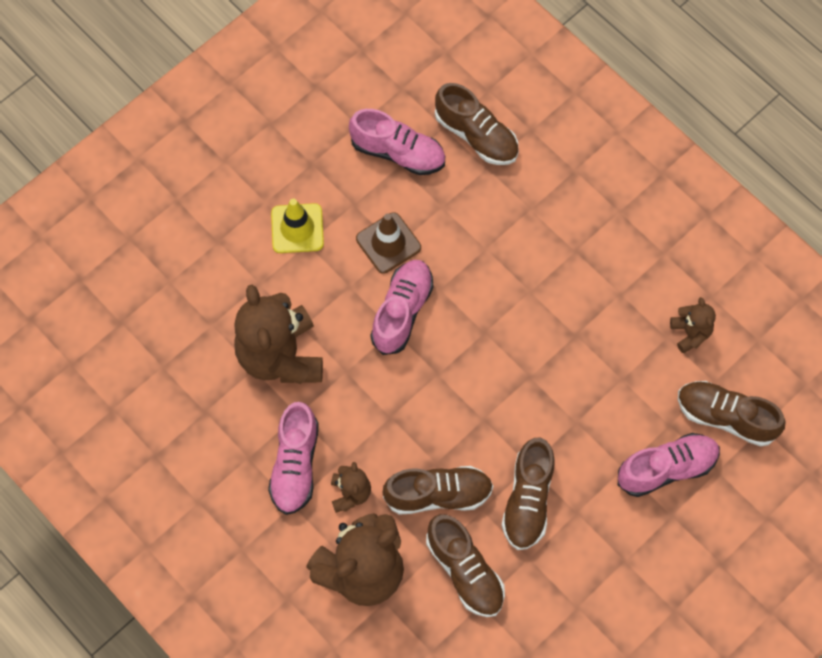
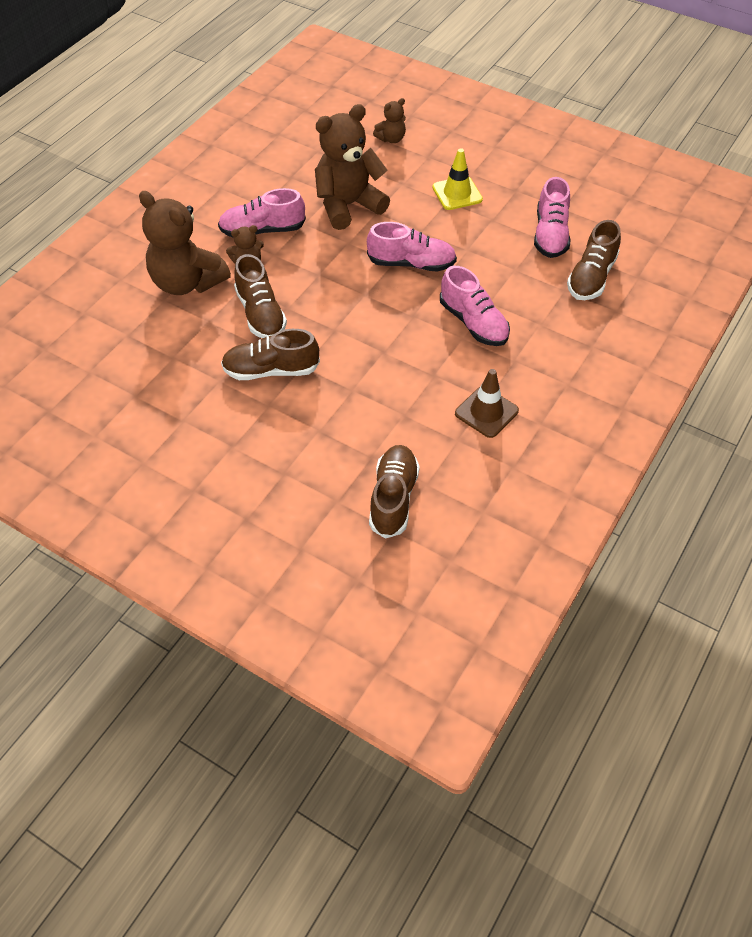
camera: 75 degrees right, 15 degrees down
(388, 243) = (468, 244): brown traffic cone -> brown traffic cone (486, 412)
(465, 571) = (199, 342): brown shoe -> none
(666, 468) = (328, 461): pink shoe -> pink shoe (473, 323)
(690, 333) = (468, 457): brown teddy bear -> brown teddy bear (391, 139)

